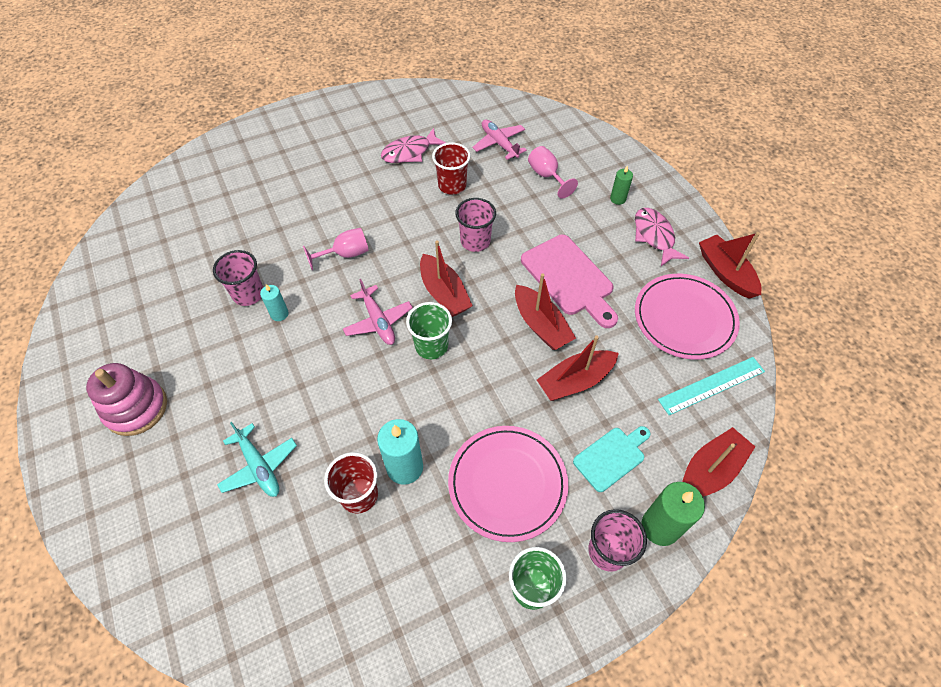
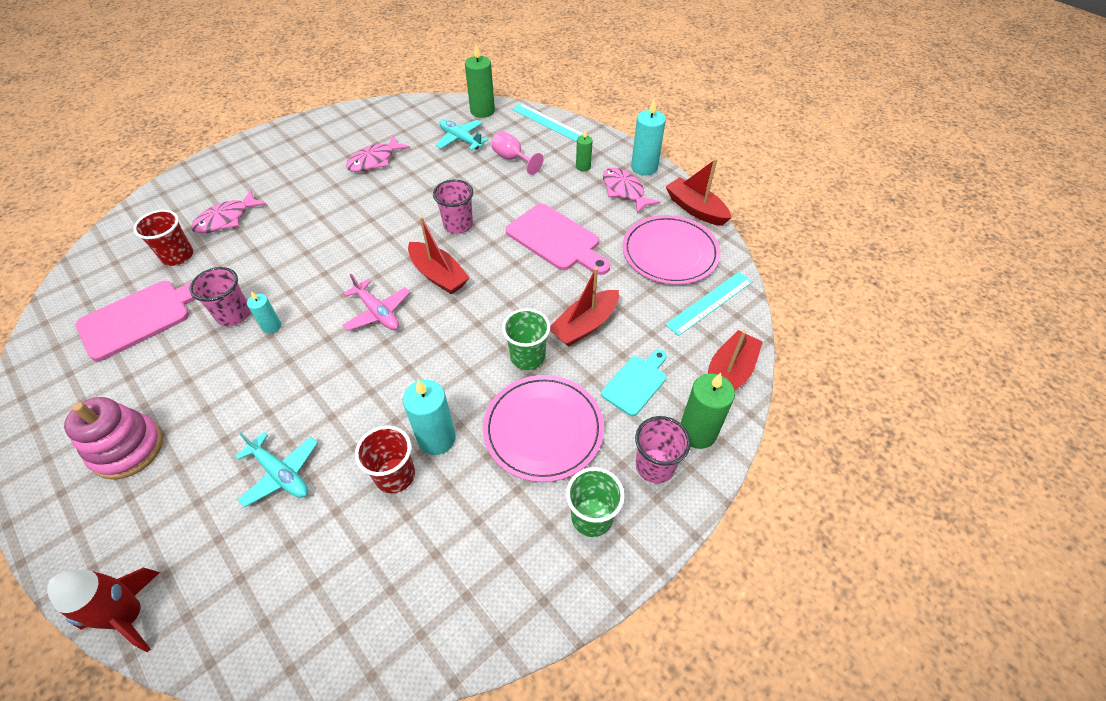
camera: 15 degrees left, 5 degrees down
(112, 567) = (130, 615): none -> red rocket
(168, 278) = (141, 317): none -> pink cutting board
(260, 191) = (226, 219): none -> pink fish
(345, 254) = (330, 260): pink goblet -> none
(431, 346) = (437, 323): green cup -> green cup (527, 357)
(452, 185) = (423, 182): red cup -> red cup (178, 256)
(499, 143) = (460, 139): pink plane -> turquoise plane
(529, 114) = (482, 111): none -> green candle
(541, 325) = (539, 284): red boat -> none
(593, 139) = (547, 122): none -> turquoise ruler
(682, 212) = (644, 167): none -> turquoise candle

